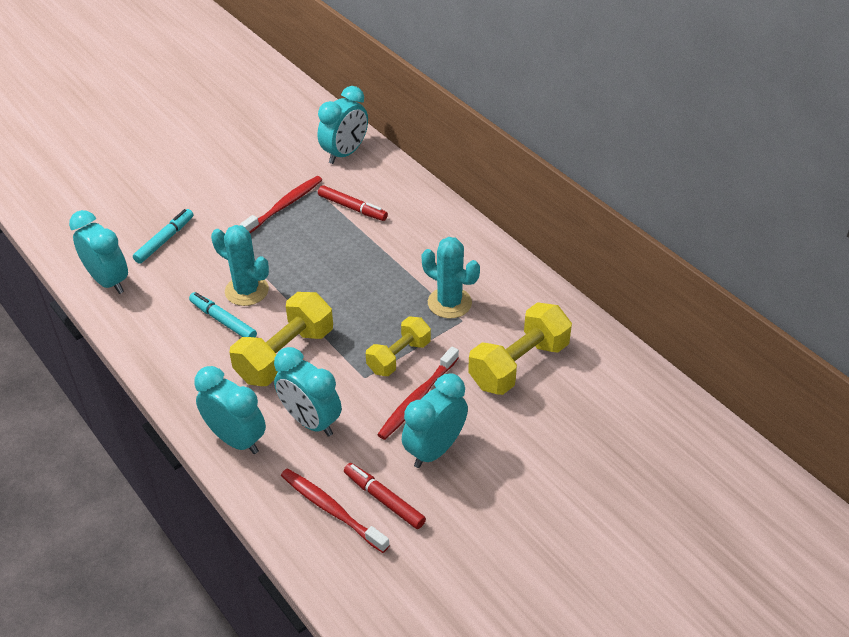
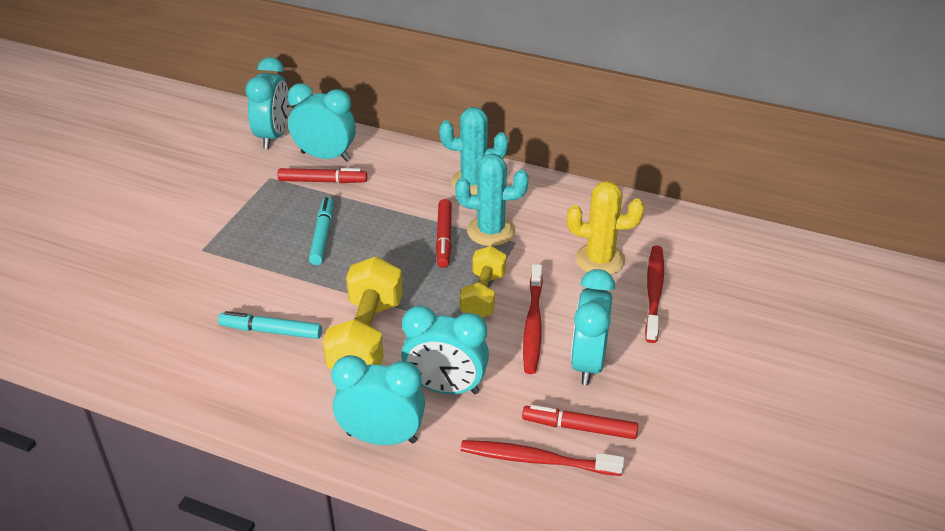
camera: 30 degrees left, 5 degrees down
(108, 281) = (101, 341): turquoise clock -> turquoise clock (325, 156)
(164, 240) = (137, 278): turquoise marker -> turquoise marker (322, 236)
(246, 291) = (273, 293): turquoise cactus -> turquoise cactus (473, 182)
(284, 206) = (248, 202): red toothbrush -> red toothbrush (654, 292)
(407, 294) = (444, 238): none -> red marker
(519, 365) = (600, 260): yellow dumbbell -> yellow cactus

